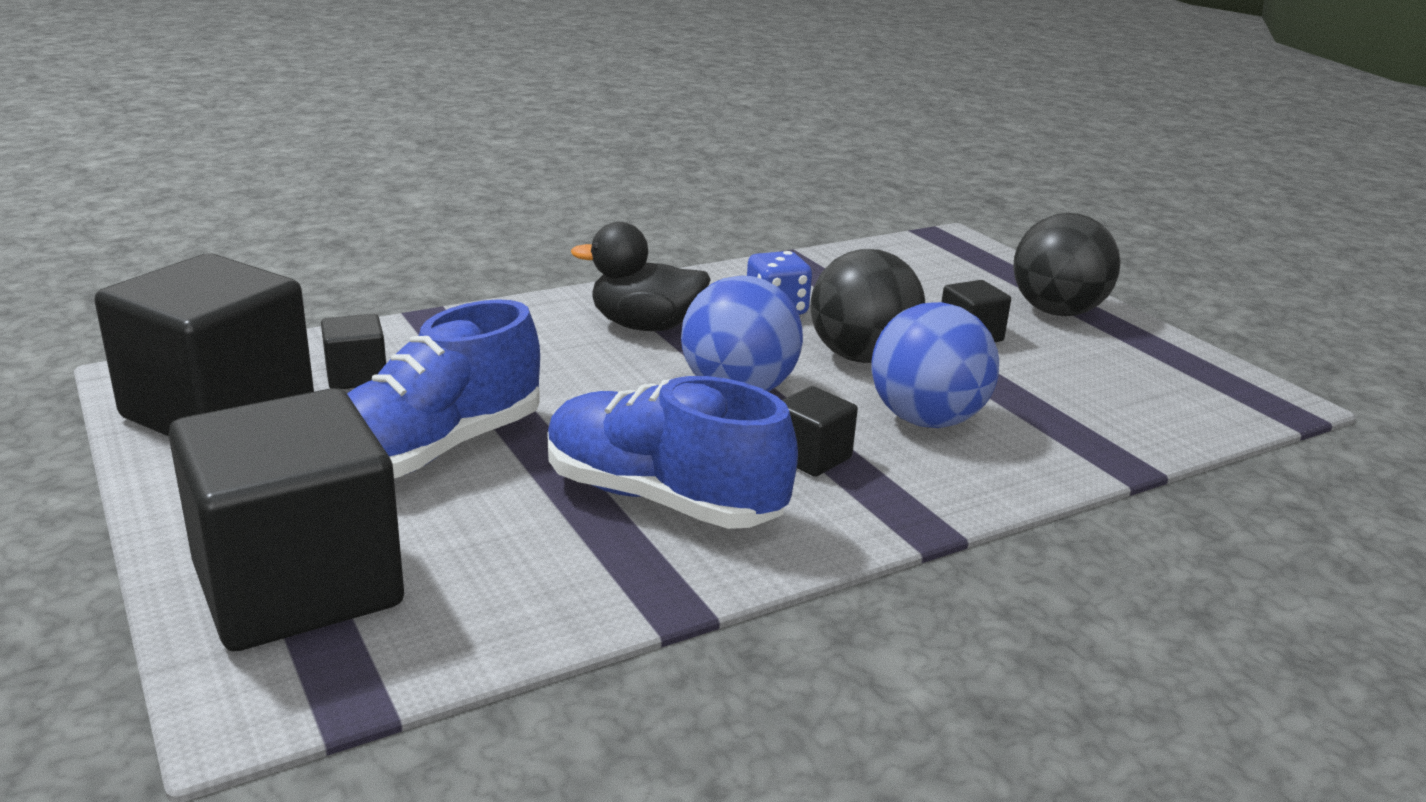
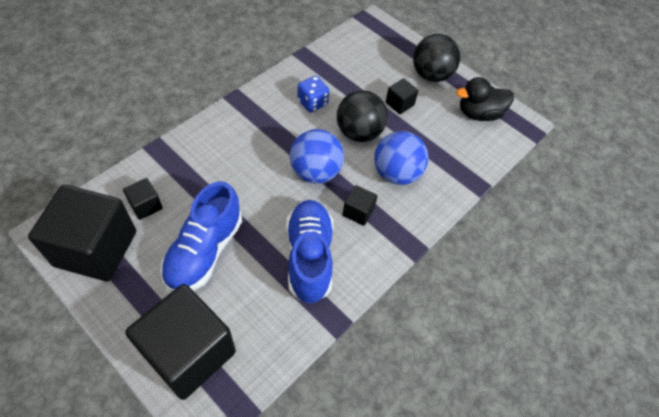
camera: 20 degrees left, 30 degrees up
(645, 326) = (259, 131): black duck -> black duck (479, 114)
(662, 499) = (309, 257): blue shoe -> blue shoe turned 75 degrees clockwise

